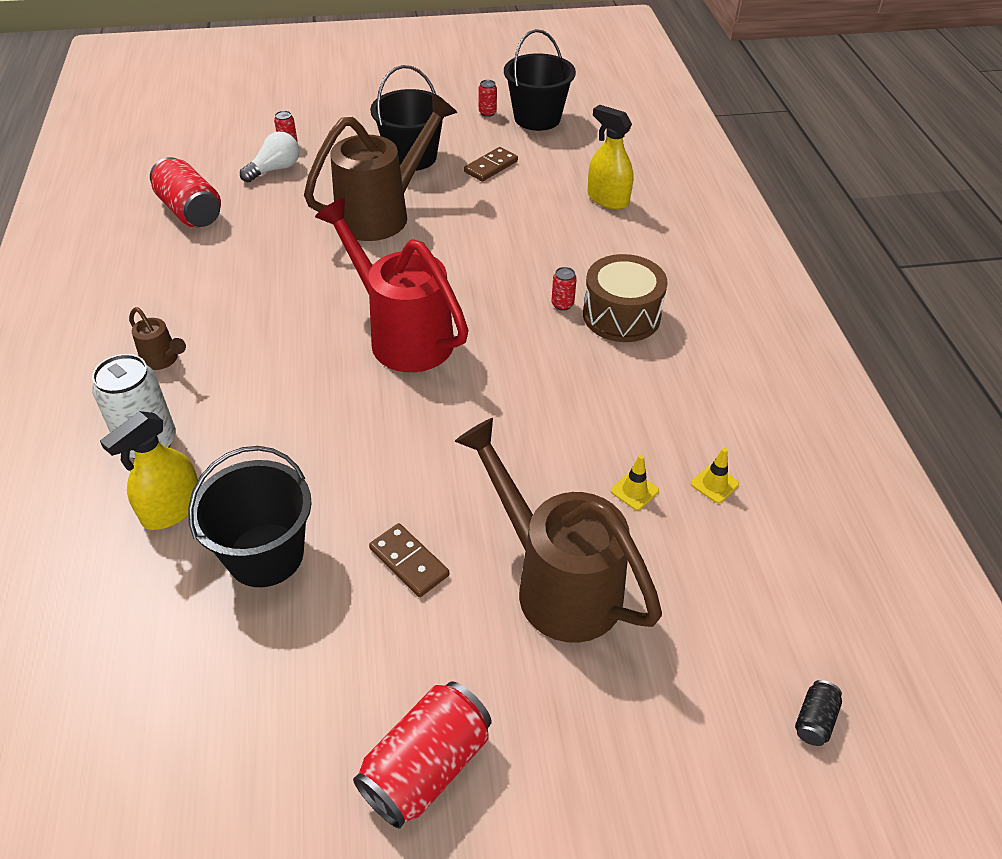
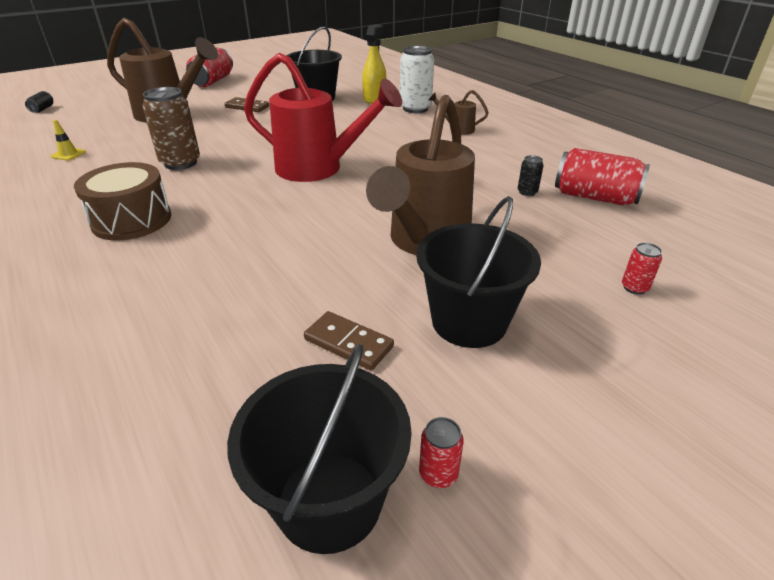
camera: 155 degrees right, 10 degrees down
(237, 234) = (527, 192): none -> black can
(275, 169) = (595, 254): white light bulb -> none
(491, 167) = (348, 343): brown domino -> brown domino turned 75 degrees counterclockwise
(560, 405) = (180, 163): none -> brown can
(562, 304) = (192, 215): red can -> none
(607, 199) = (151, 343): yellow spray bottle -> none
(634, 491) = (125, 143): yellow traffic cone -> none

